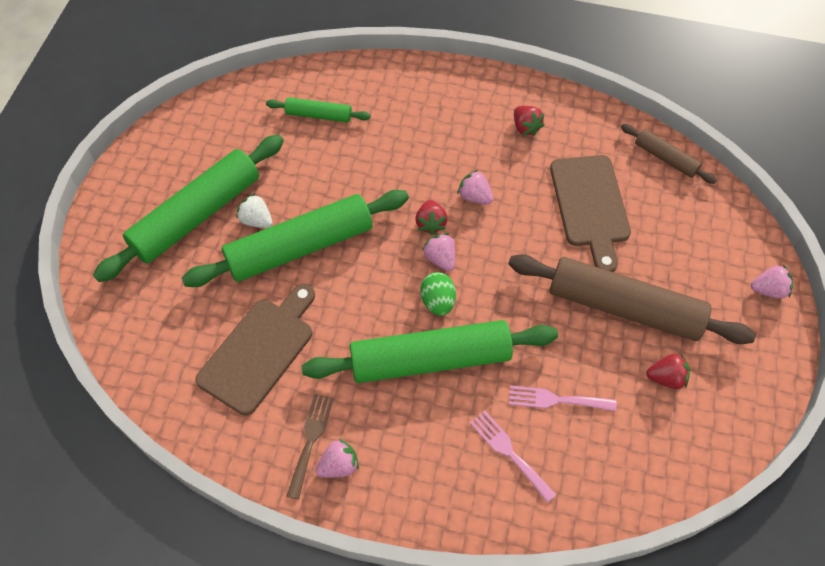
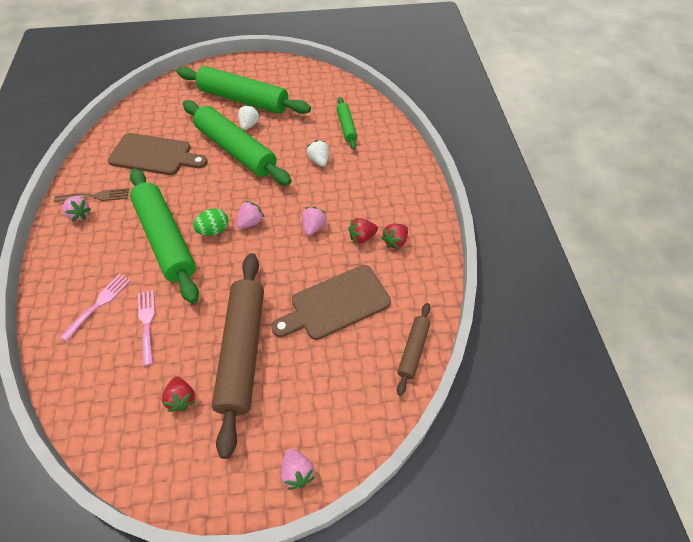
camera: 70 degrees right, 5 degrees down
(366, 161) = (319, 160): none -> white strawberry
(430, 223) = (279, 209): red strawberry -> red strawberry (362, 237)

